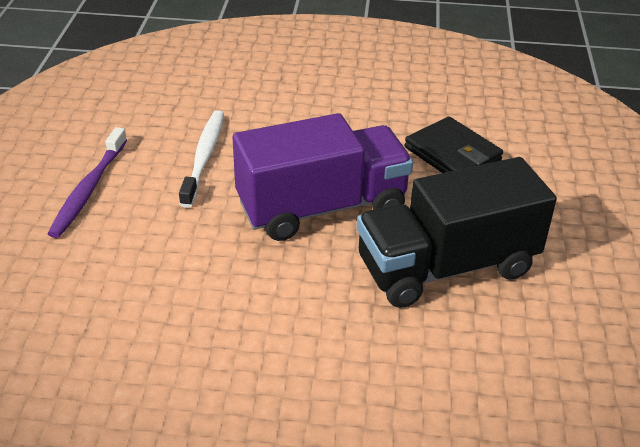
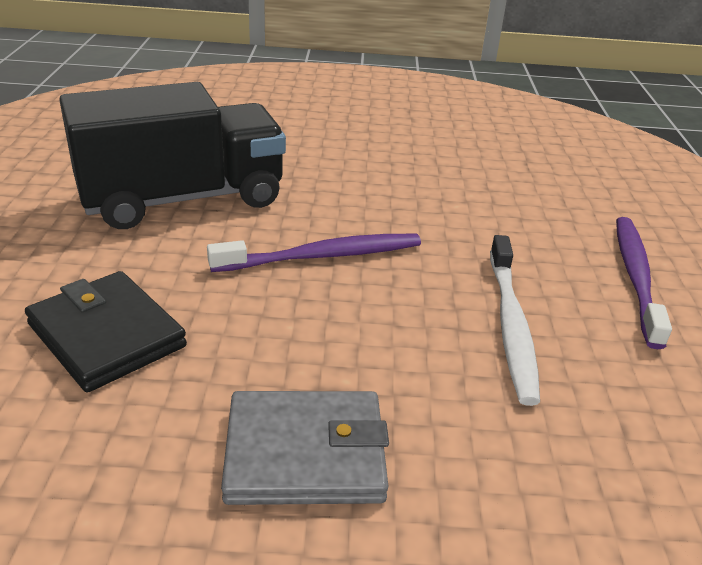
camera: 175 degrees right, 5 degrees down
(322, 207) = (323, 256): purple truck -> purple toothbrush
(335, 102) = (305, 453): none -> grey wallet

